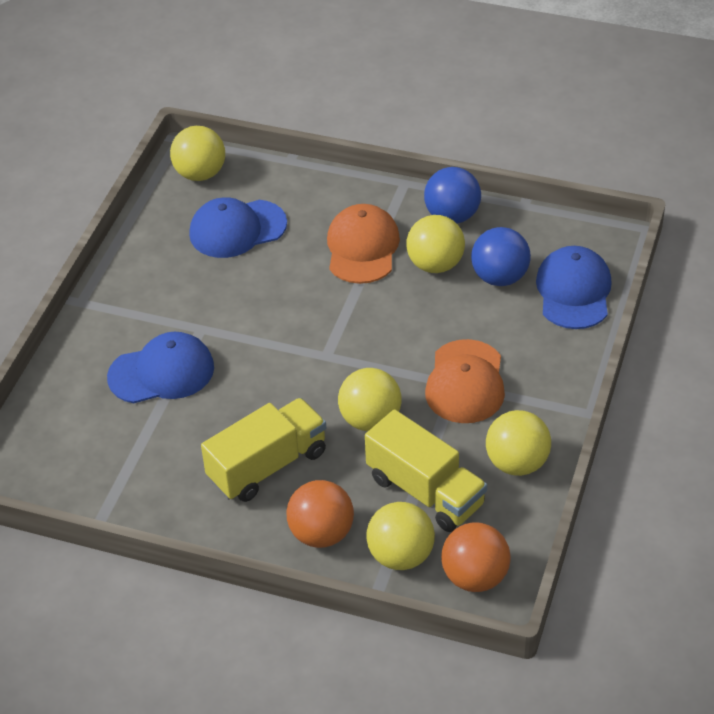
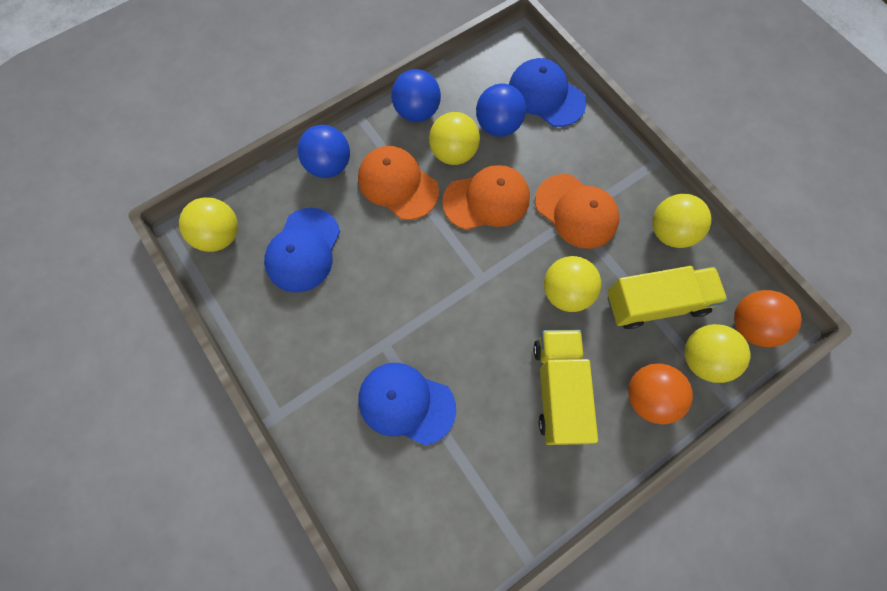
camera: 55 degrees left, 25 degrees up
(162, 372) = (406, 403): blue cap -> blue cap turned 90 degrees counterclockwise
(334, 195) = (329, 165): none -> blue ball
(410, 314) = (486, 200): none -> orange cap

